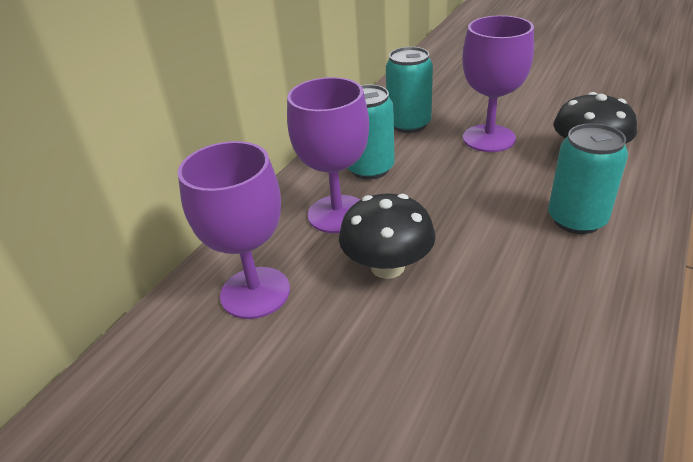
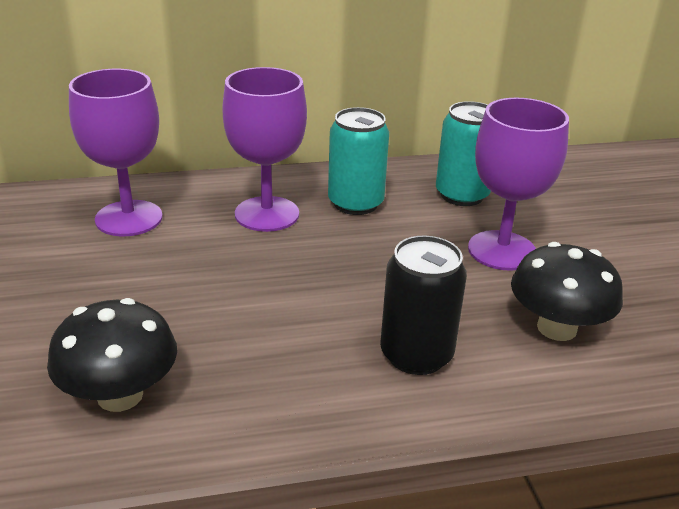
camera: 45 degrees right, 5 degrees down
(387, 266) = (220, 266): black mushroom -> black mushroom (120, 395)
(576, 219) = (416, 355): turquoise can -> black can

